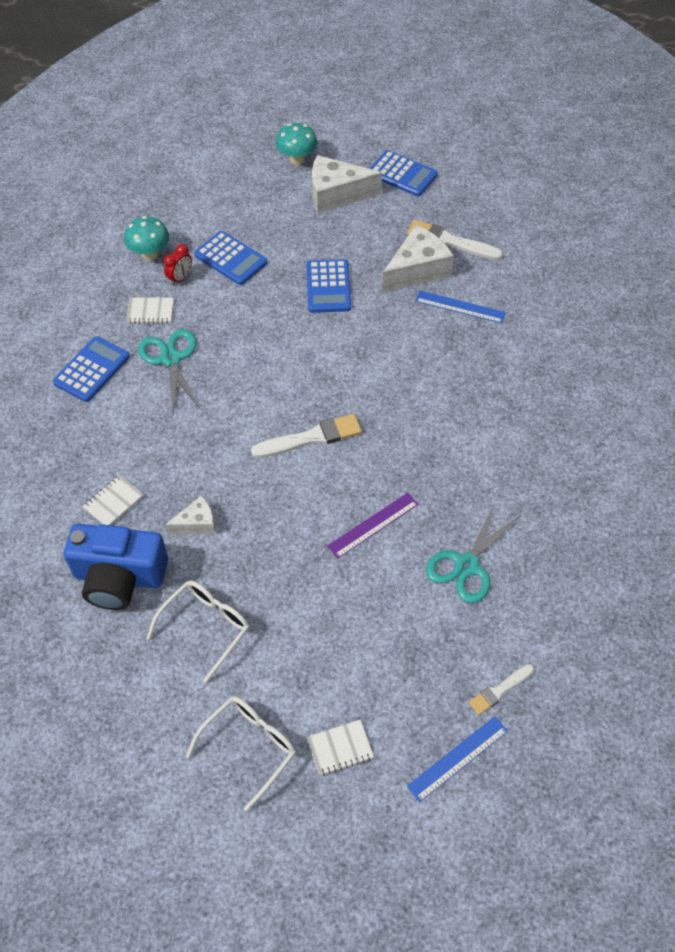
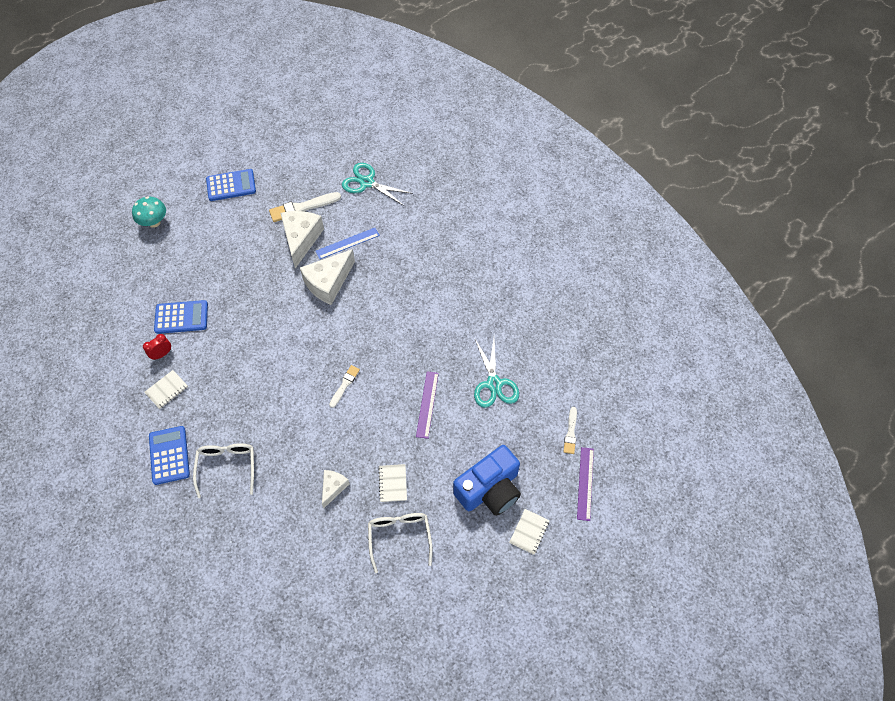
camera: 45 degrees left, 5 degrees up
(113, 502) = (272, 519): white notebook -> white notebook (393, 483)
(119, 577) = (323, 556): blue camera -> blue camera (489, 489)
(150, 254) = (124, 354): turquoise mushroom -> none
(171, 359) = (212, 408): turquoise scissors -> turquoise scissors (367, 183)
(180, 278) = (162, 354): red clock -> red clock turned 120 degrees counterclockwise
(249, 748) = (487, 575): white glasses -> white glasses (227, 467)
(311, 438) = (344, 385): white brush -> white brush, size x0.60
(328, 287) = (260, 289): blue calculator -> none
(336, 194) = (204, 227): white cheese -> white cheese (328, 283)
(457, 758) = (585, 483): blue ruler -> purple ruler

